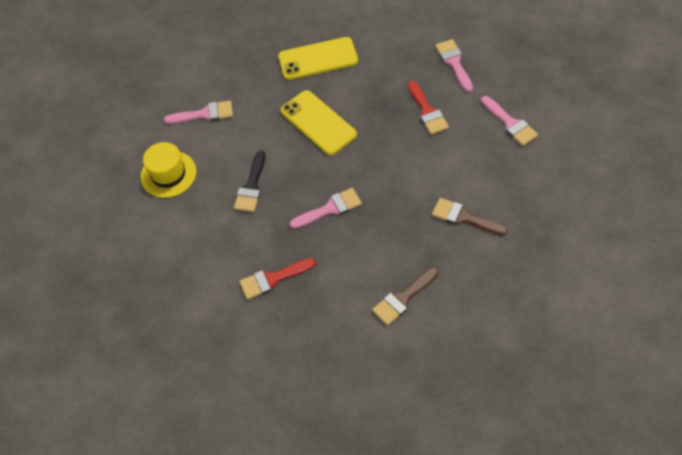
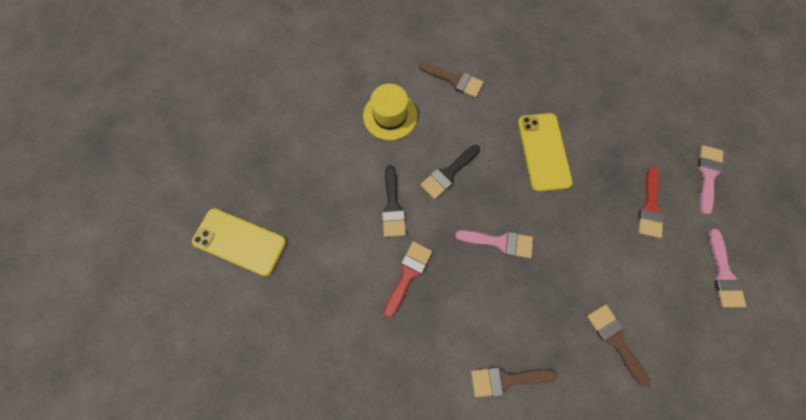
camera: 30 degrees right, 15 degrees up
(204, 114) = (454, 80): pink brush -> brown brush
(223, 240) = (392, 207): none -> black brush
(272, 279) = (408, 274): red brush -> red brush turned 105 degrees clockwise
(318, 59) = (583, 90): yellow phone -> yellow phone (240, 241)

